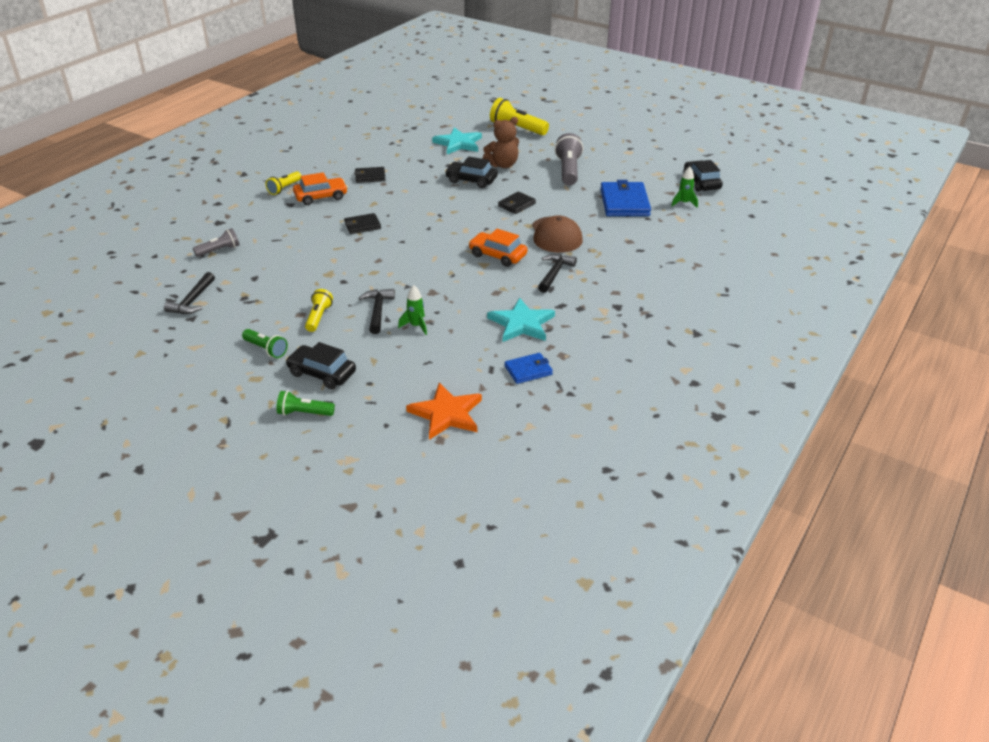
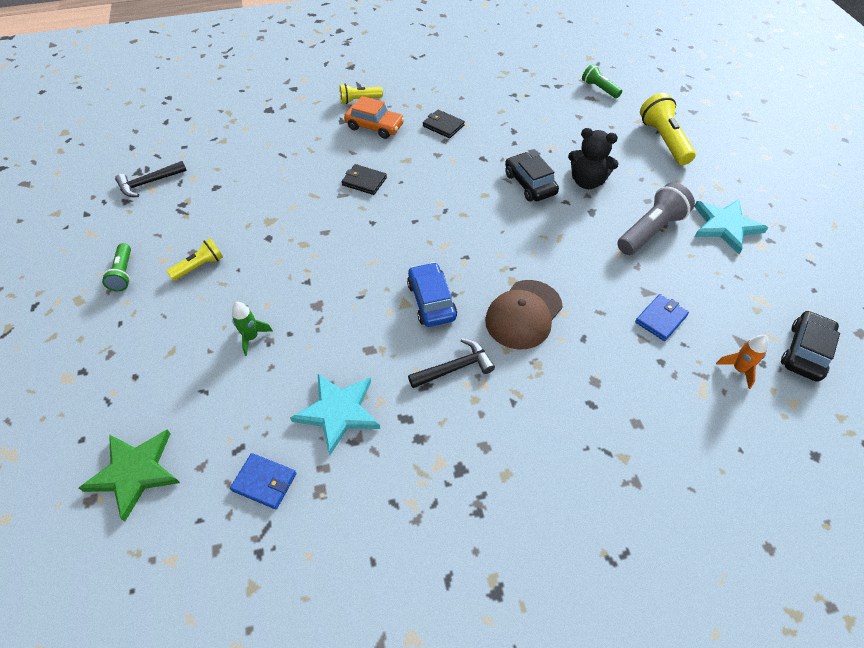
camera: 45 degrees right, 15 degrees up
(219, 250) = (231, 141): grey flashlight -> none
(304, 413) = (54, 369): green flashlight -> green flashlight (599, 89)
(322, 373) = (120, 334): black car -> none
(378, 311) = (247, 294): black hammer -> none
(447, 414) = (134, 472): orange star -> green star
(458, 143) = (576, 128): turquoise star -> turquoise star (725, 226)
(497, 255) = (431, 301): orange car -> blue car
(503, 165) = (587, 181): brown teddy bear -> black teddy bear
(516, 205) = (535, 244): black wallet -> none
(624, 202) = (661, 319): blue wallet -> blue wallet, size x0.55
(684, 203) = (739, 369): green rocket -> orange rocket

